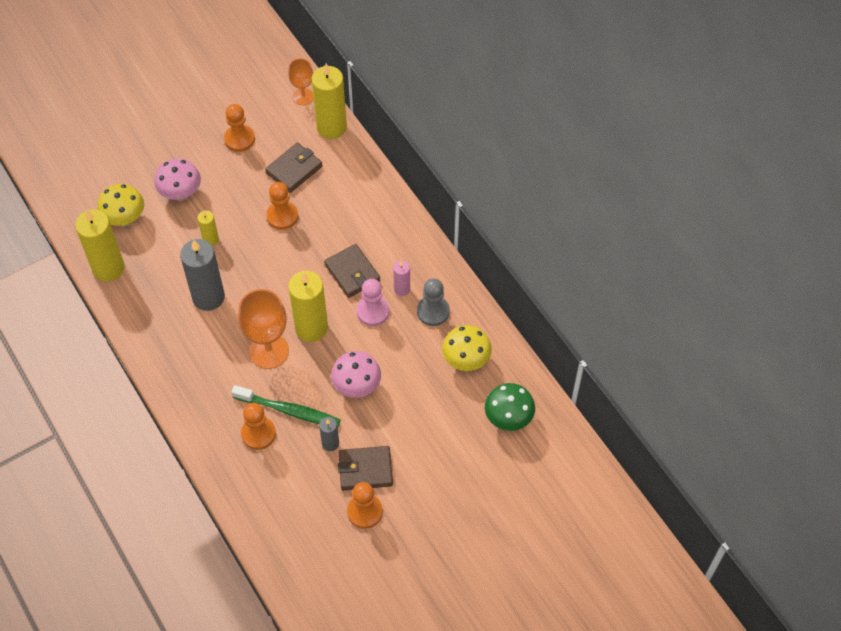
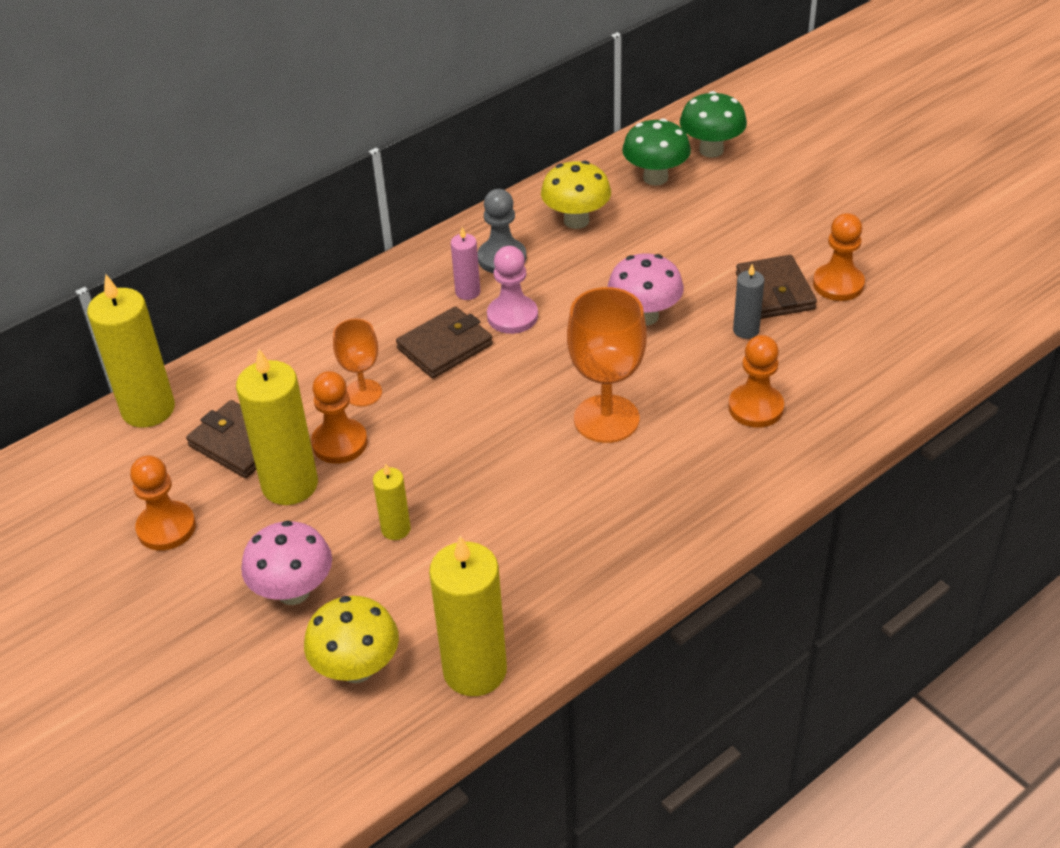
camera: 95 degrees left, 15 degrees down
(208, 297) = (517, 511): grey candle -> none
(289, 410) = (705, 380): green toothbrush -> none
(303, 97) = (74, 455): orange goblet -> orange goblet (363, 393)
(311, 328) = (554, 377): yellow candle -> yellow candle (290, 485)
(537, 463) = (711, 150): none -> green mushroom

